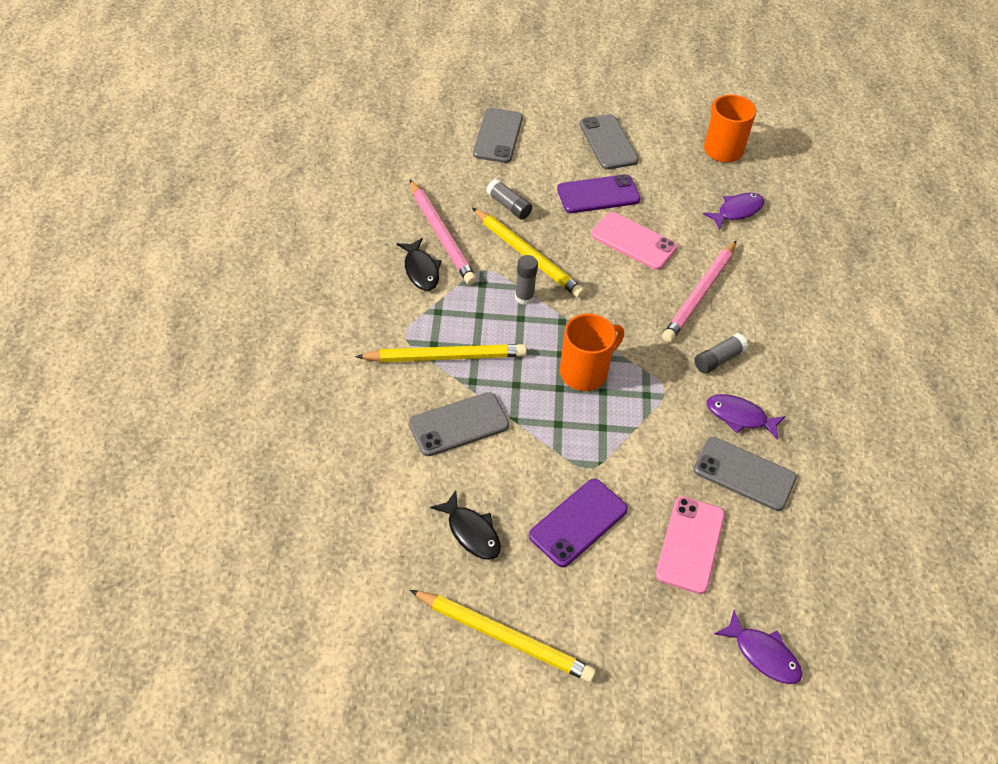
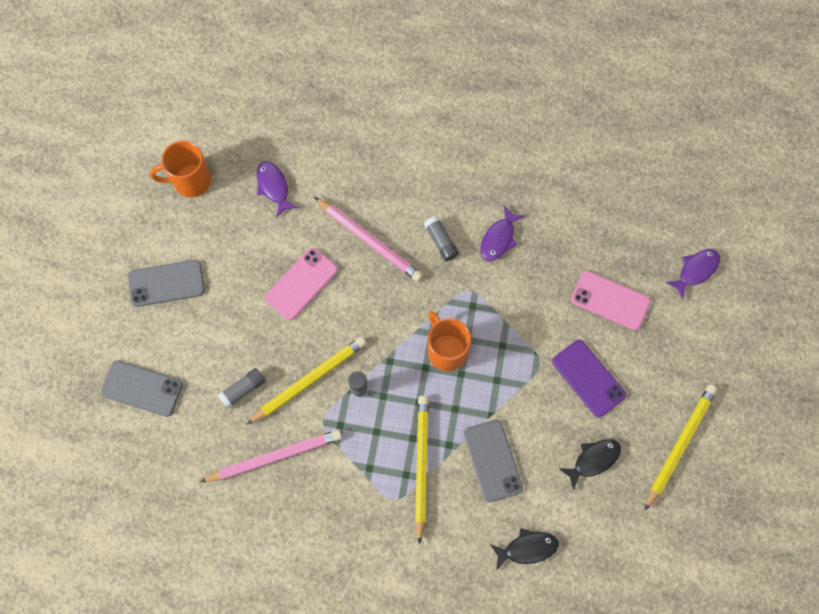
camera: 80 degrees left, 20 degrees up
(421, 270) = (318, 479): black fish -> black fish (527, 548)
(598, 194) = (238, 305): purple phone -> none
(744, 474) = (551, 248): grey phone -> none

